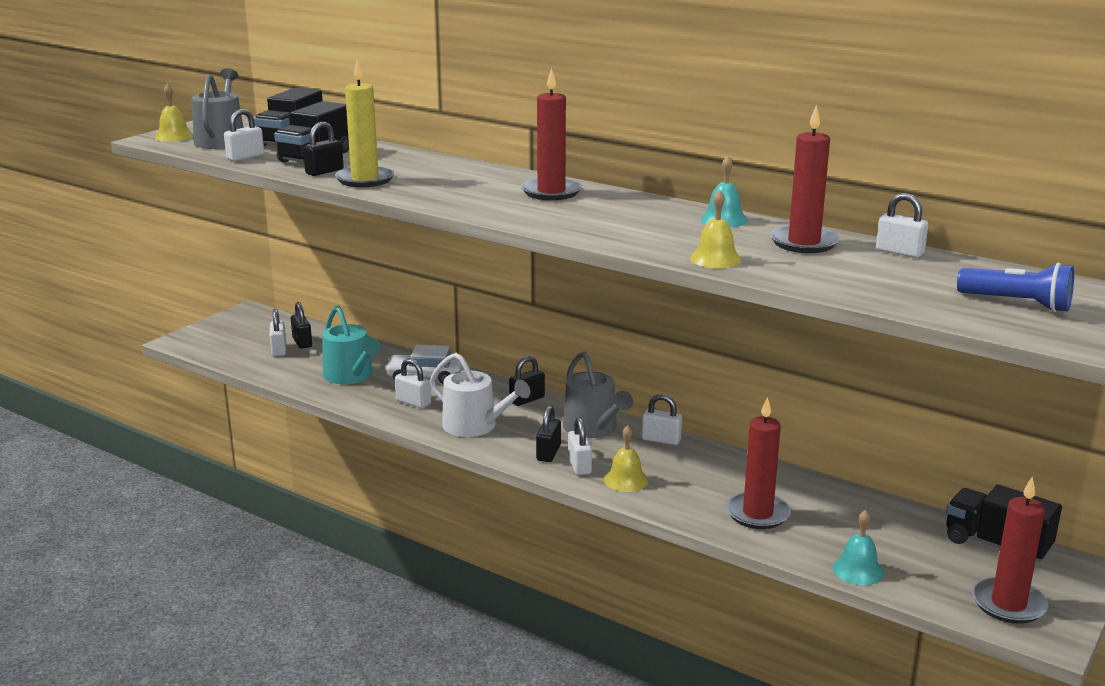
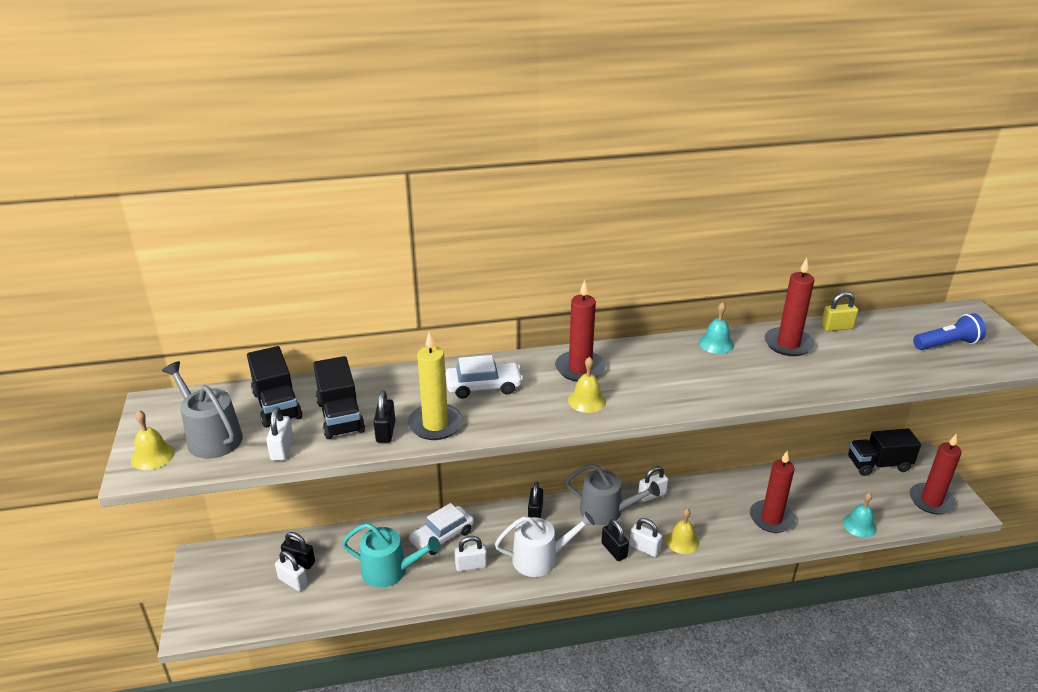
camera: 45 degrees left, 10 degrees up
(448, 176) = (483, 386): none -> white car
(715, 259) = (781, 386): yellow bell -> yellow bell (587, 400)
(899, 252) = (836, 327): white padlock -> yellow padlock

